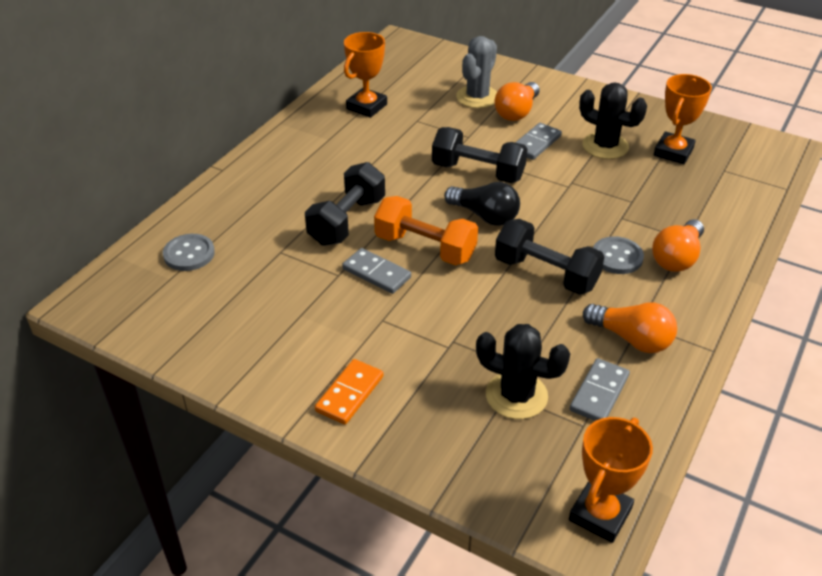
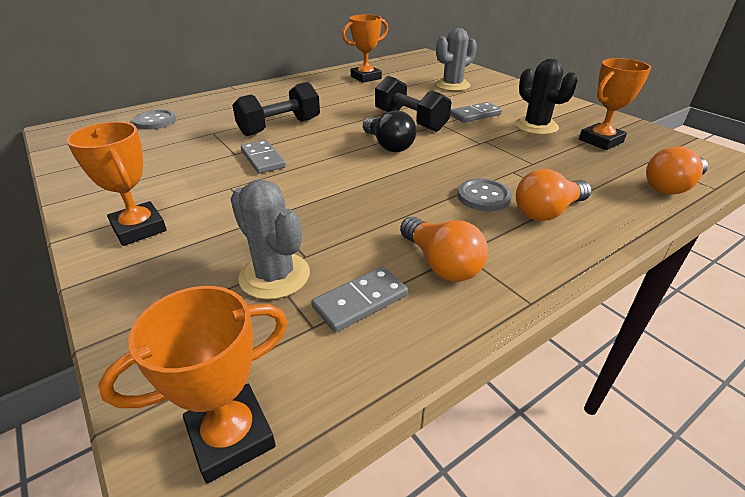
camera: 25 degrees right, 5 degrees down
(350, 394) = (139, 228): orange domino -> orange trophy
(425, 248) = (318, 153): orange dumbbell -> none
(516, 395) = (274, 276): black cactus -> grey cactus
(517, 112) = (476, 97): orange light bulb -> orange light bulb (671, 187)
(546, 274) = (402, 192): black dumbbell -> none

